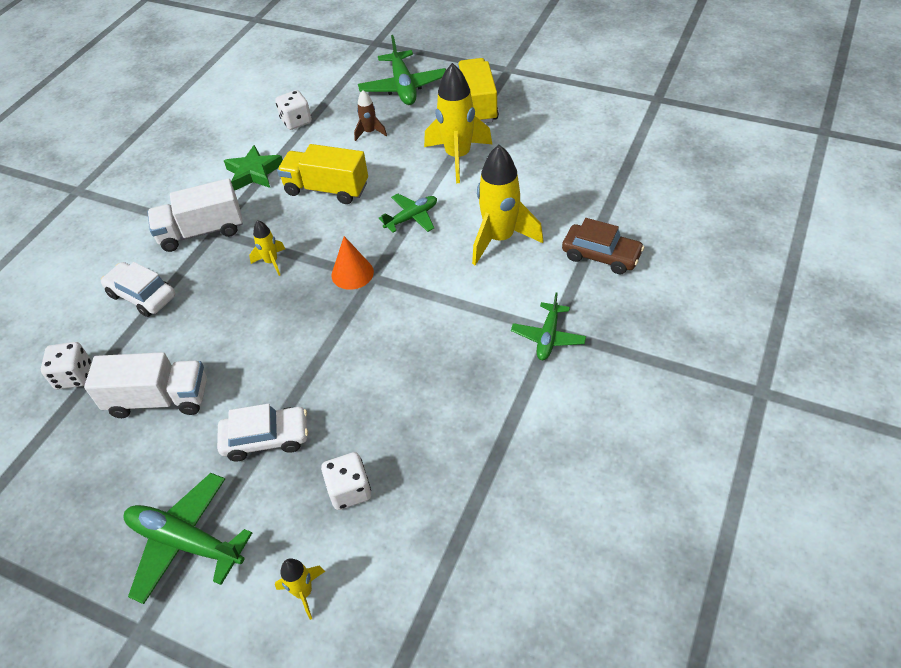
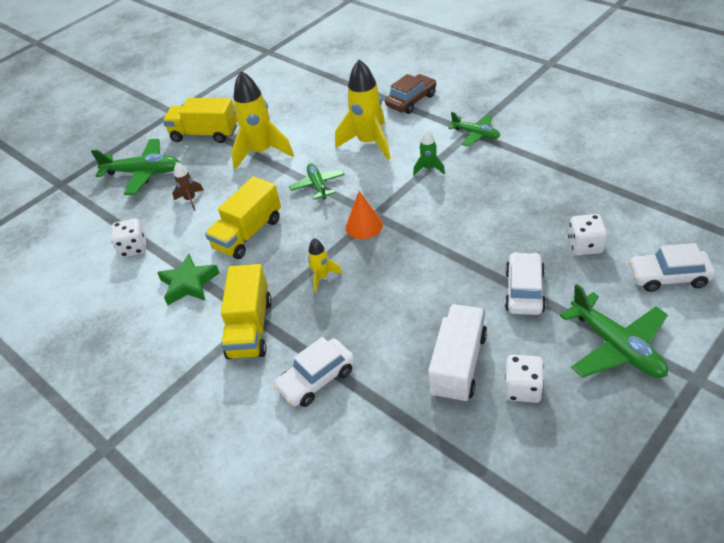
camera: 70 degrees left, 5 degrees down
(74, 376) = (404, 438): white dice -> white dice (522, 389)
(186, 542) = (616, 347): green plane -> green plane turned 75 degrees counterclockwise
(201, 231) = (250, 328): white truck -> yellow truck
(304, 592) = (668, 277): yellow rocket -> white car
(464, 305) = (429, 169): none -> green rocket

